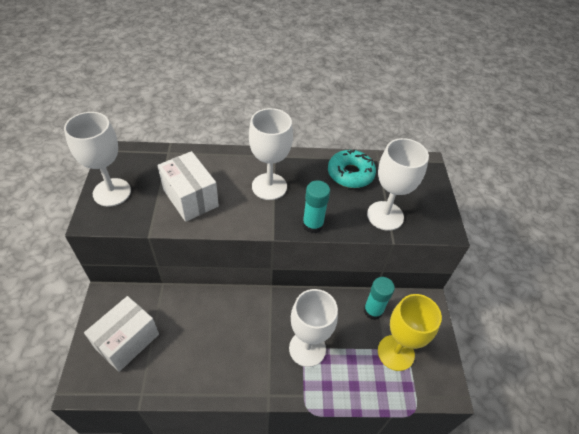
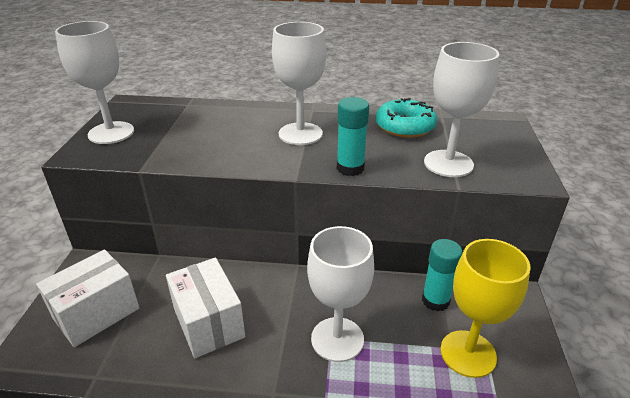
camera: 10 degrees right, 15 degrees down
(190, 198) = (202, 140): white box -> white box (208, 323)

